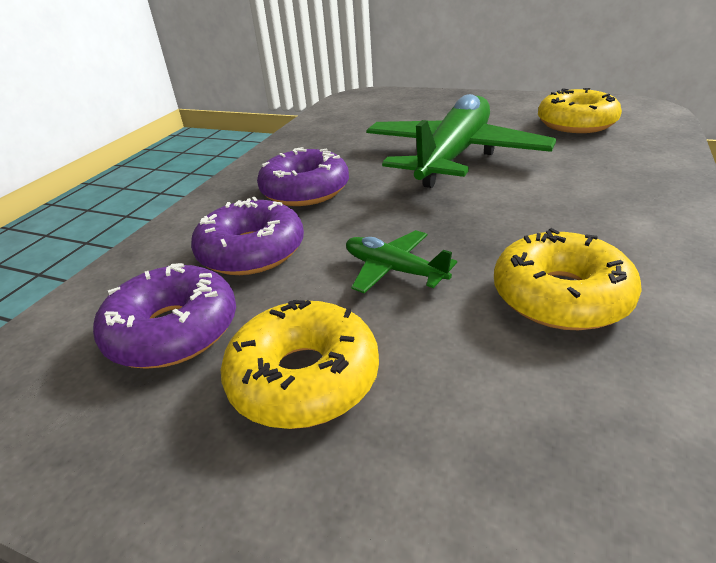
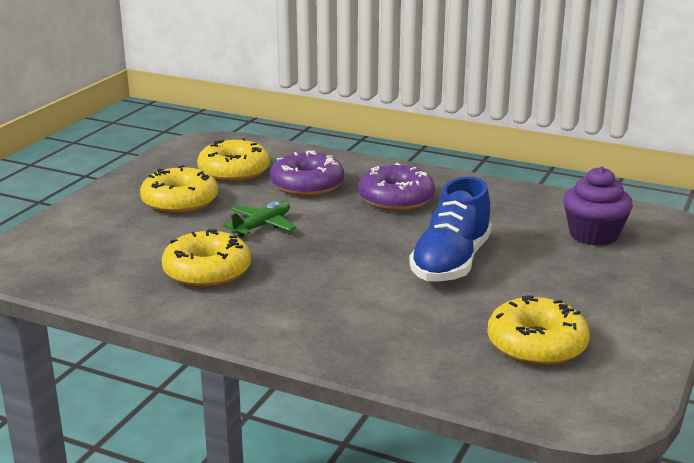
camera: 90 degrees right, 10 degrees down
(173, 330) = (234, 171): purple donut -> yellow donut
(380, 114) = (593, 235): none -> purple cupcake
(454, 156) = (451, 263): green plane -> blue shoe

